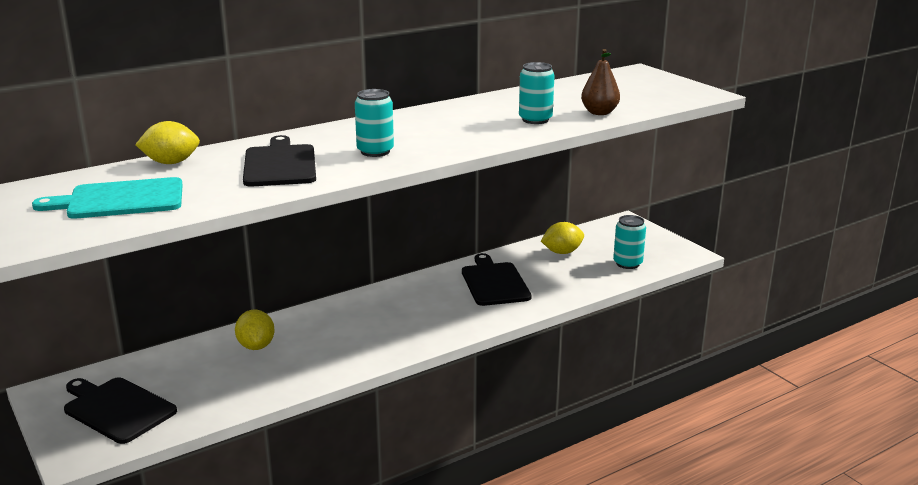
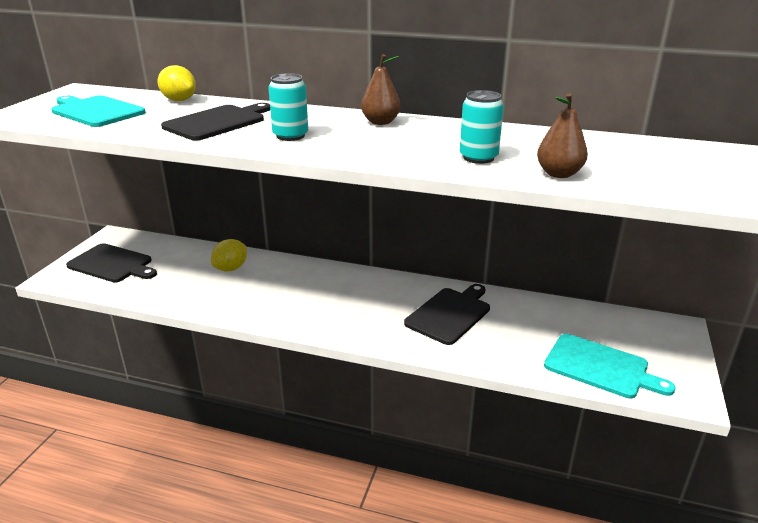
camera: 50 degrees right, 5 degrees up
(117, 409) = (112, 264): black cutting board -> black cutting board turned 120 degrees clockwise
(406, 120) = (380, 122): none -> brown pear
(562, 252) = (556, 321): yellow lemon -> none
(627, 263) = (600, 367): turquoise can -> turquoise cutting board

